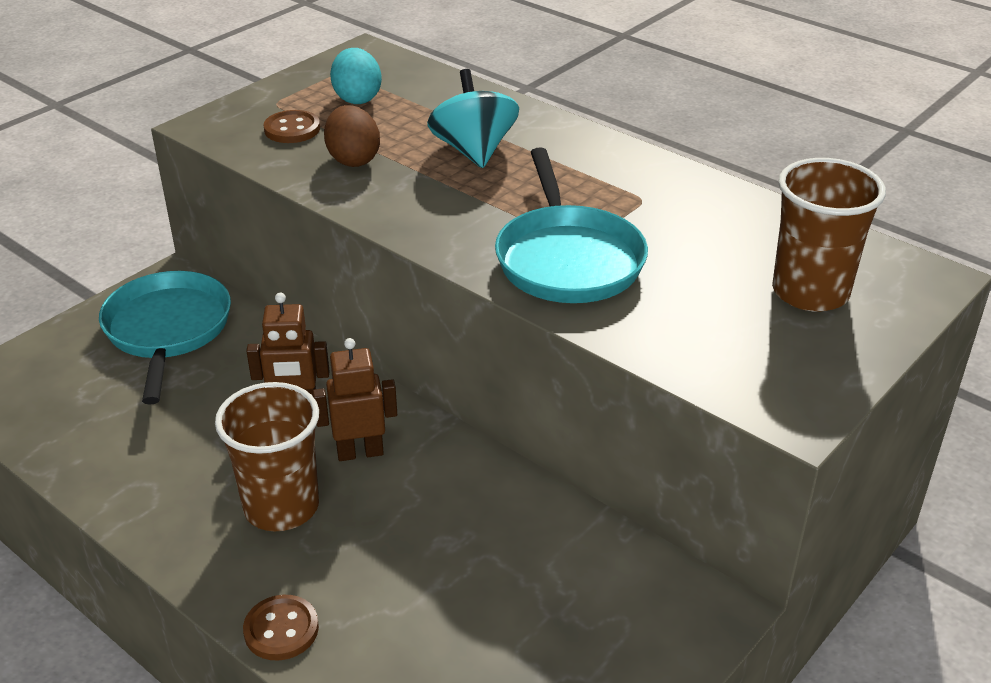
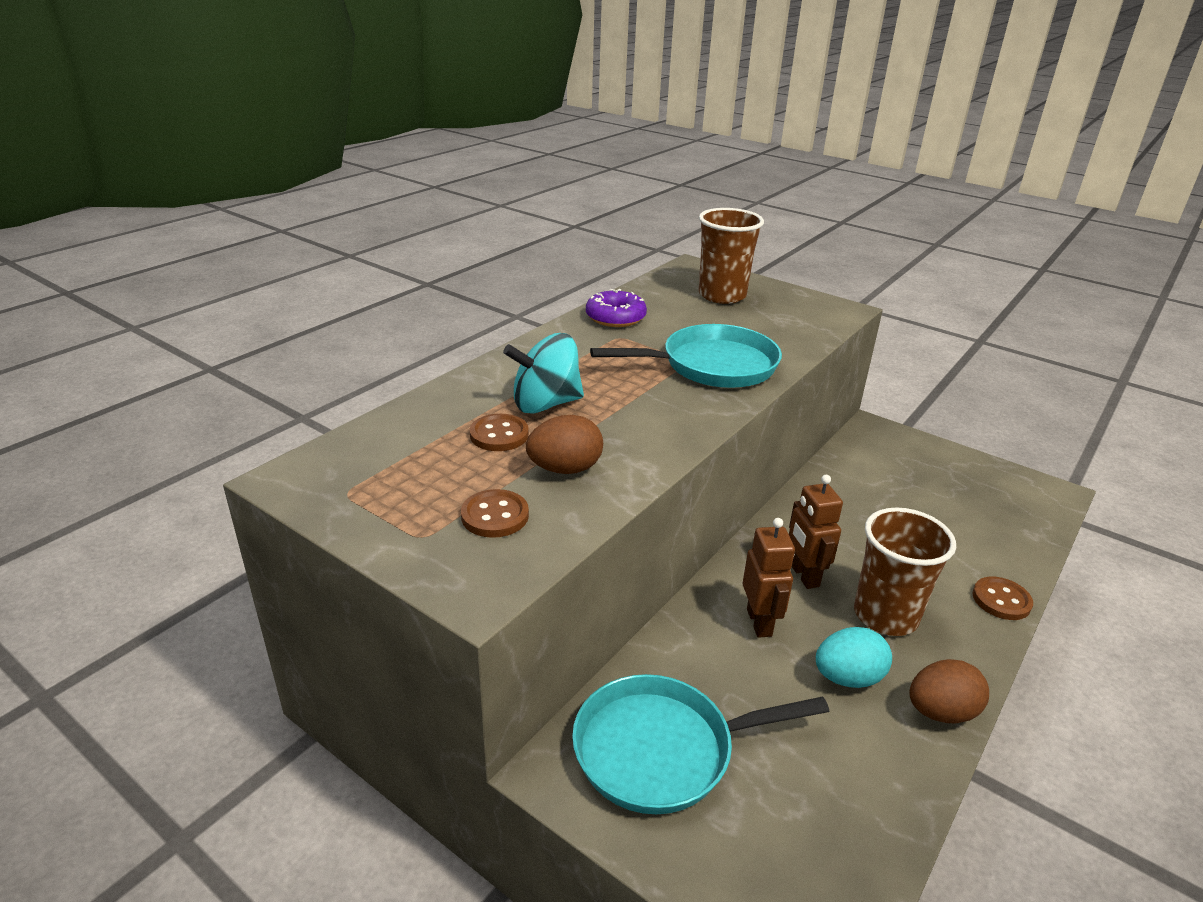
camera: 95 degrees left, 5 degrees down
(138, 513) = (940, 712): none -> brown egg
(357, 98) = (421, 475): turquoise egg -> turquoise egg (847, 678)
(417, 129) = (499, 435): none -> brown button
(702, 198) = (615, 317): none -> purple donut

